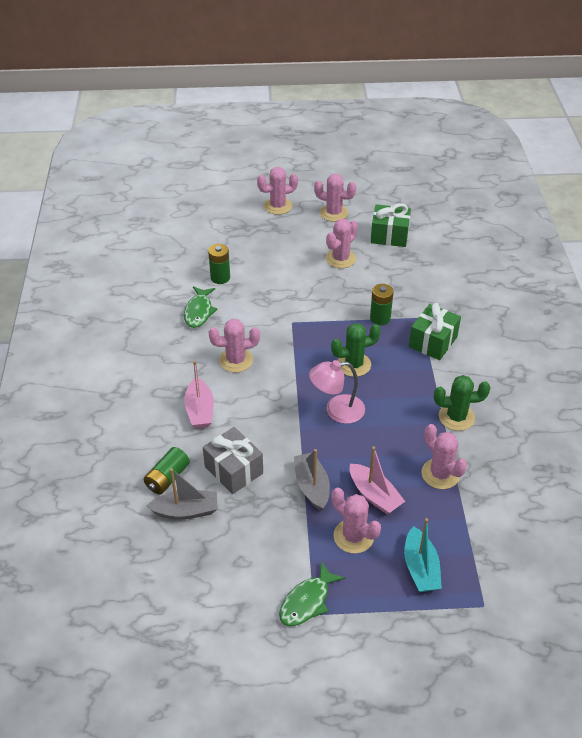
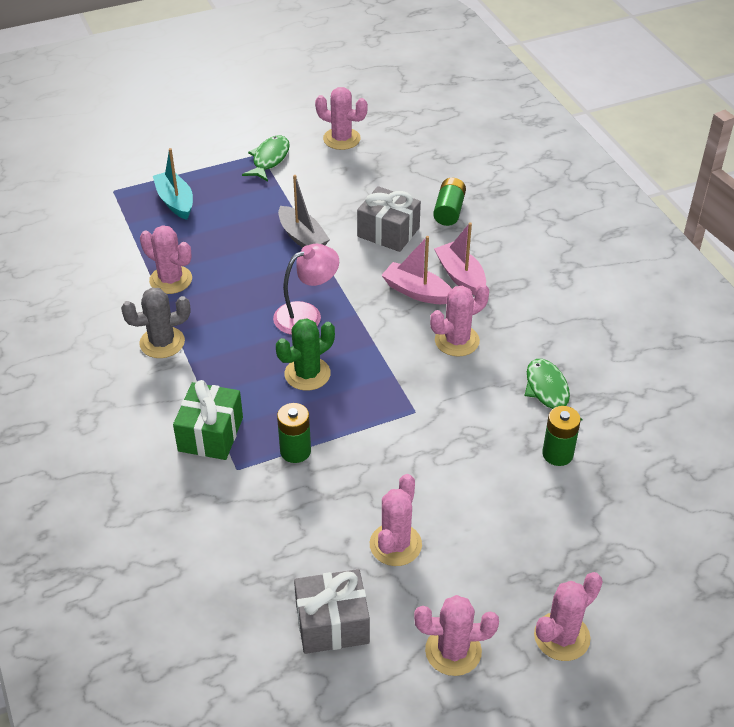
camera: 160 degrees right, 0 degrees up
(186, 511) = (412, 191): grey boat -> none
(353, 536) = (245, 209): pink cactus -> pink cactus (341, 139)
(374, 495) = (236, 245): pink boat -> pink boat (416, 292)
(389, 235) = (332, 624): green gift -> grey gift
(456, 417) = (162, 342): green cactus -> grey cactus

